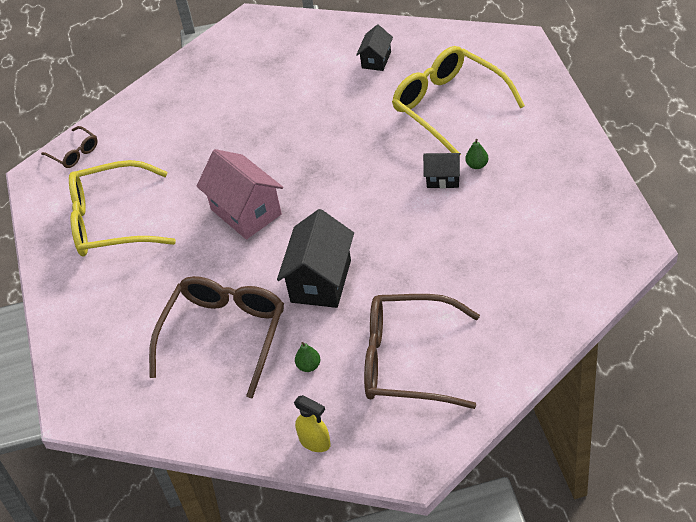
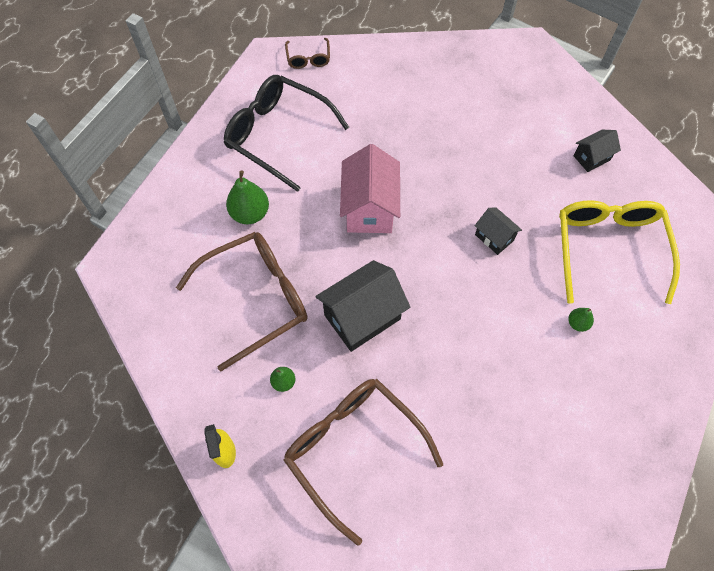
camera: 35 degrees right, 15 degrees up
(111, 221) = (277, 135): yellow glasses -> black glasses
(152, 287) = (250, 213): none -> green pear
(443, 179) = (538, 311): black house -> black house (494, 237)

